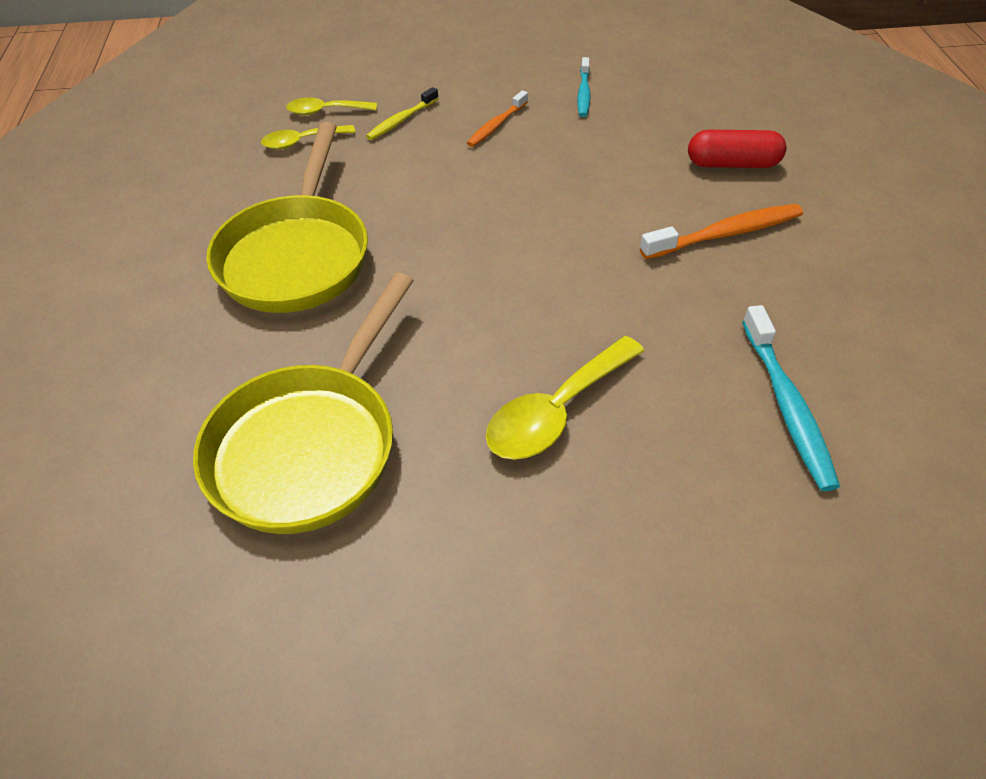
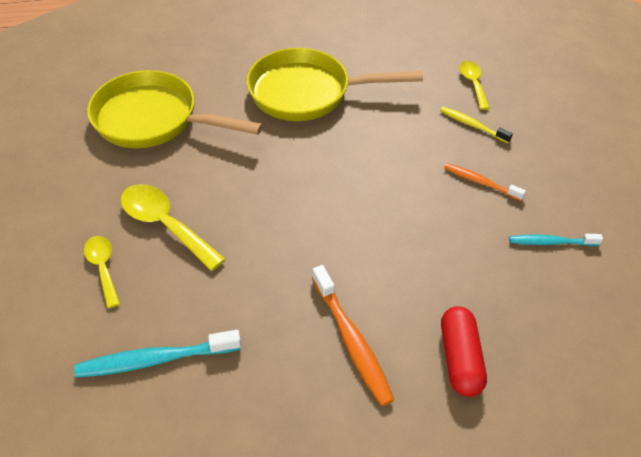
camera: 85 degrees right, 0 degrees up
(302, 142) = (431, 77): yellow spoon -> yellow spoon (103, 267)

